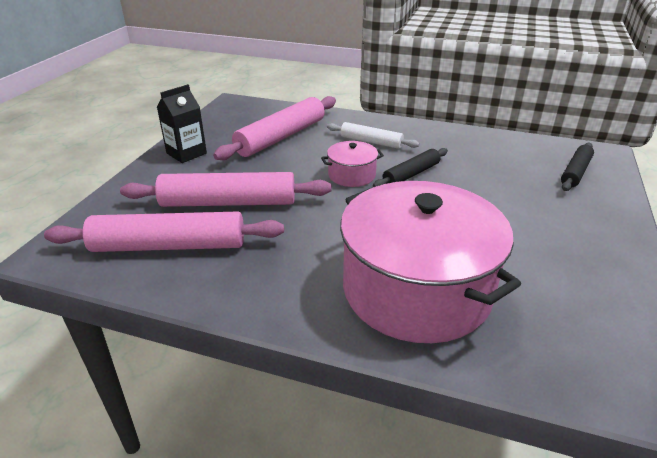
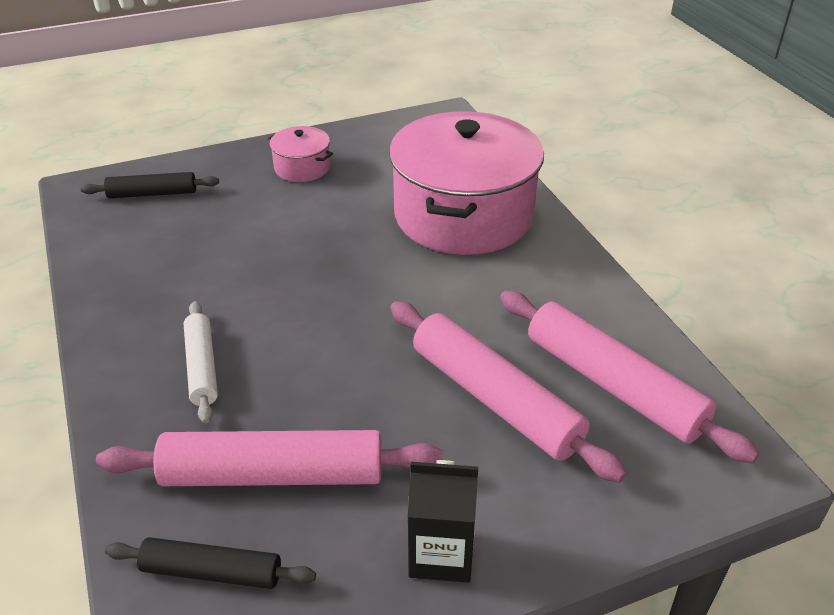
camera: 130 degrees left, 5 degrees up
(351, 175) = (319, 336): pink pot -> pink pot (302, 168)
(411, 174) = (268, 293): black rolling pin -> black rolling pin (211, 572)

